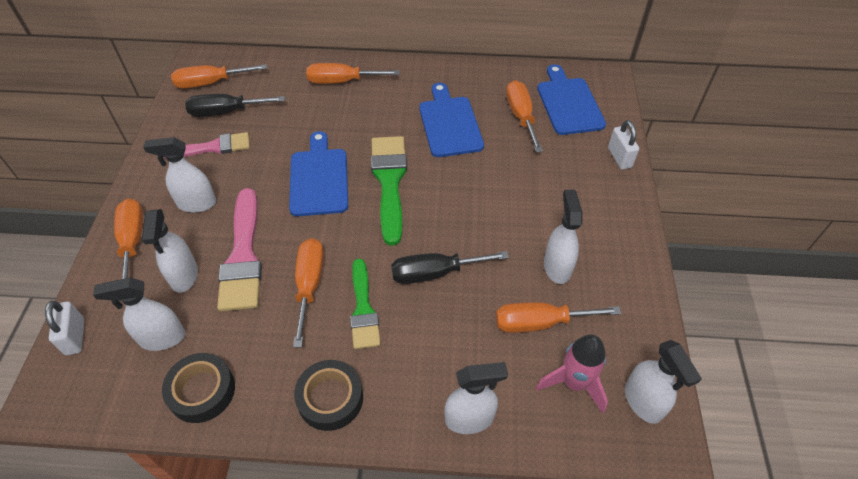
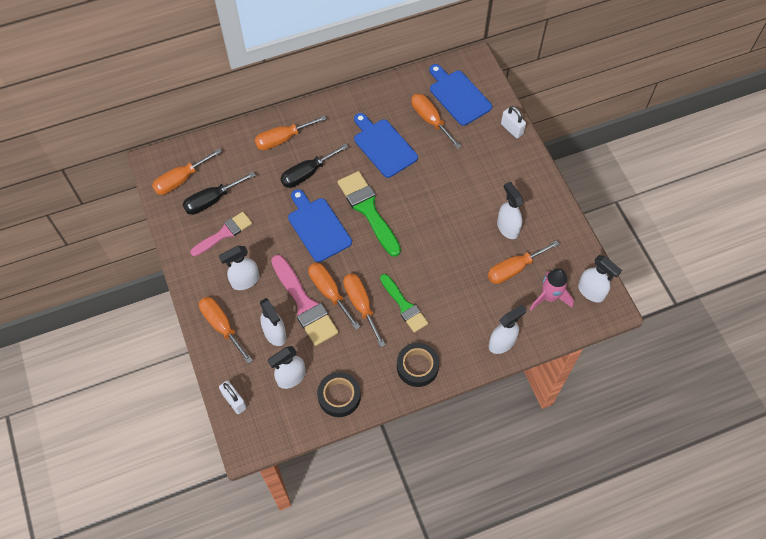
camera: 25 degrees left, 10 degrees up
(281, 254) = (329, 292): none -> orange screwdriver
(435, 273) = (435, 263): black screwdriver -> black screwdriver (307, 173)

